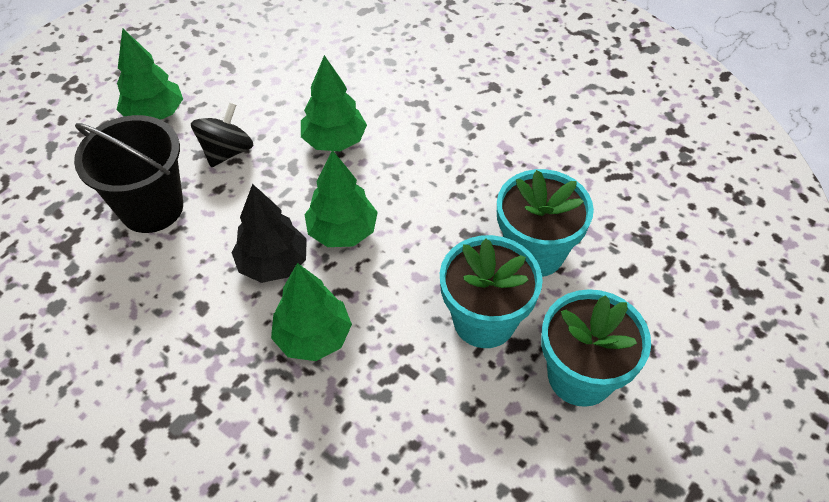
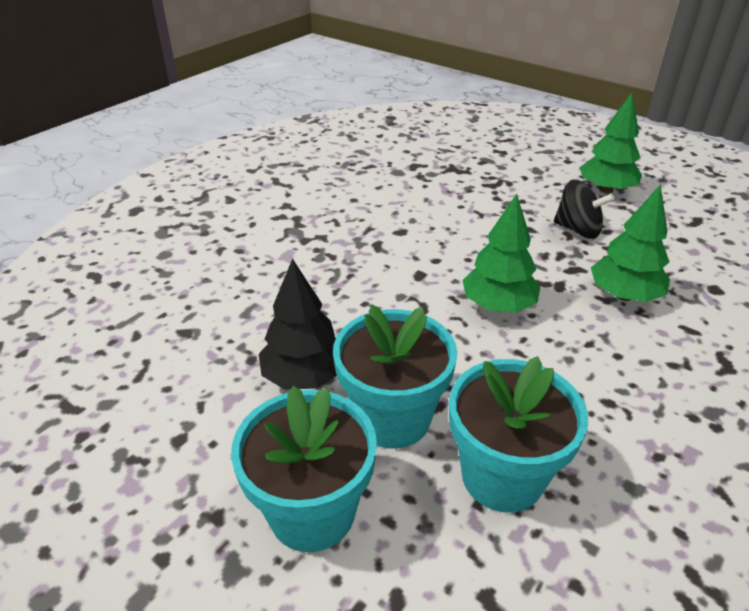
camera: 90 degrees right, 15 degrees down
(151, 208) = (498, 199): black bucket -> none
(273, 263) = (450, 265): black tree -> black tree (304, 376)
(313, 337) = (371, 292): green tree -> none

